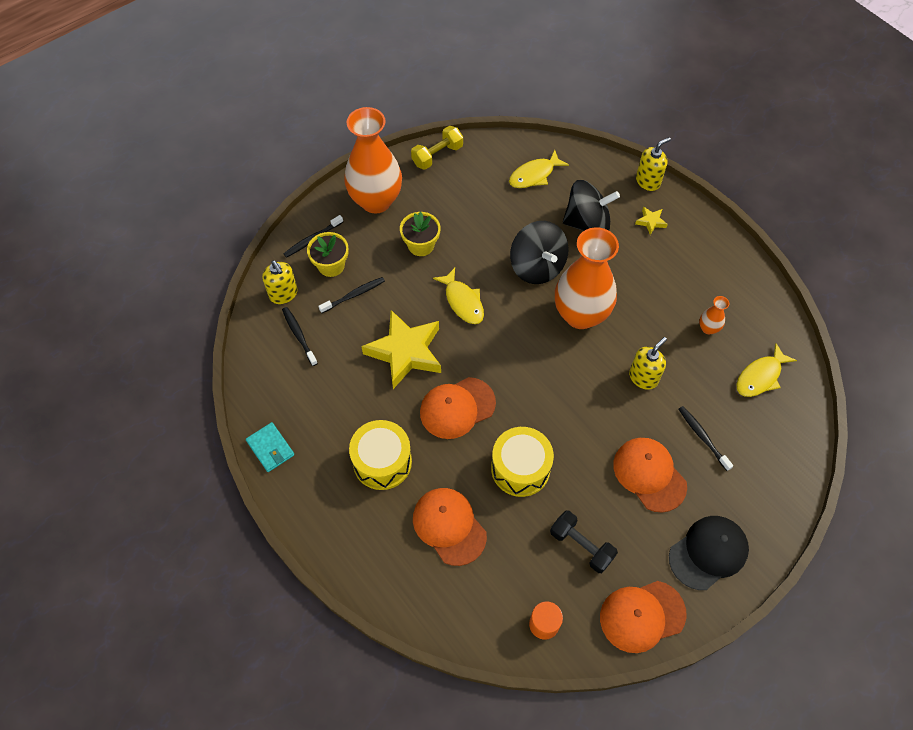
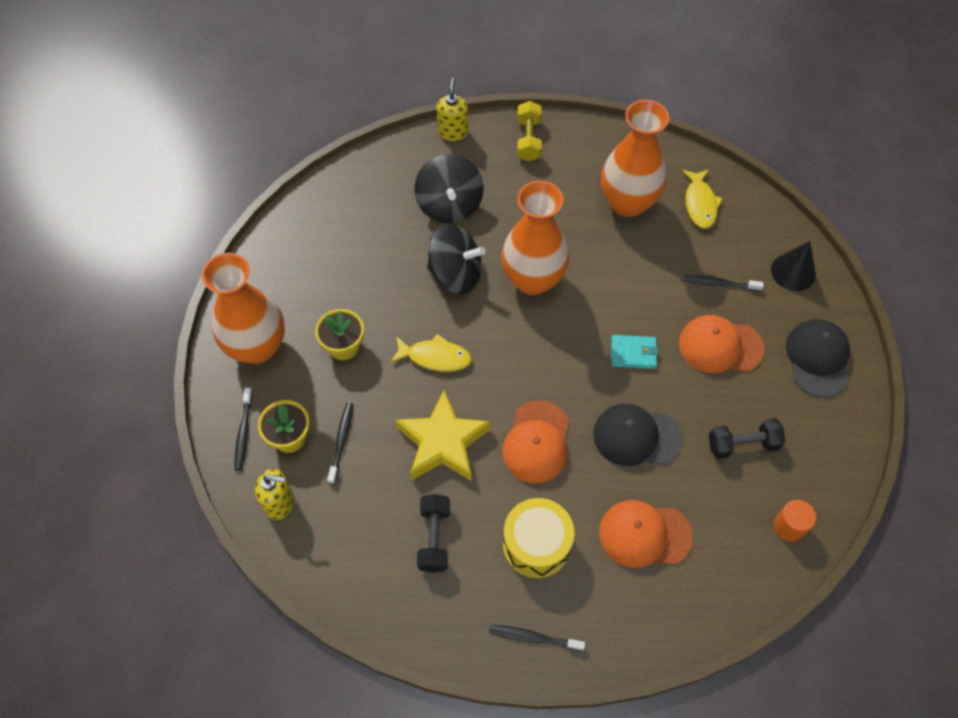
camera: 50 degrees left, 0 degrees up
(270, 448) = (438, 635): turquoise wallet -> turquoise wallet (633, 353)
(299, 335) = (339, 522): black toothbrush -> black toothbrush (533, 637)
(334, 397) = (434, 538): none -> black dumbbell
(437, 155) = (261, 261): yellow dumbbell -> yellow dumbbell (528, 140)
(520, 468) = (636, 436): yellow drum -> black cap
(534, 175) = (361, 204): yellow fish -> none
(587, 223) = (449, 205): black spinning top -> black spinning top turned 135 degrees clockwise
(642, 616) = (835, 447): orange cap -> none
(643, 377) = (631, 281): yellow soap dispenser -> none
(651, 222) = (493, 161): yellow star -> none
(708, 328) = (627, 202): orange vase -> orange vase, size x2.47
(769, 483) = (793, 272): none -> black cone

